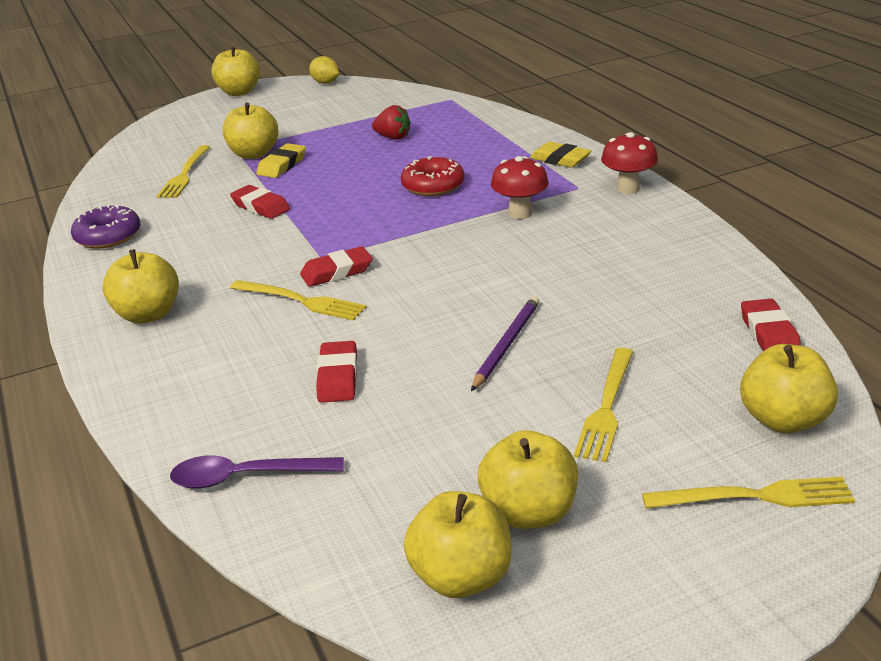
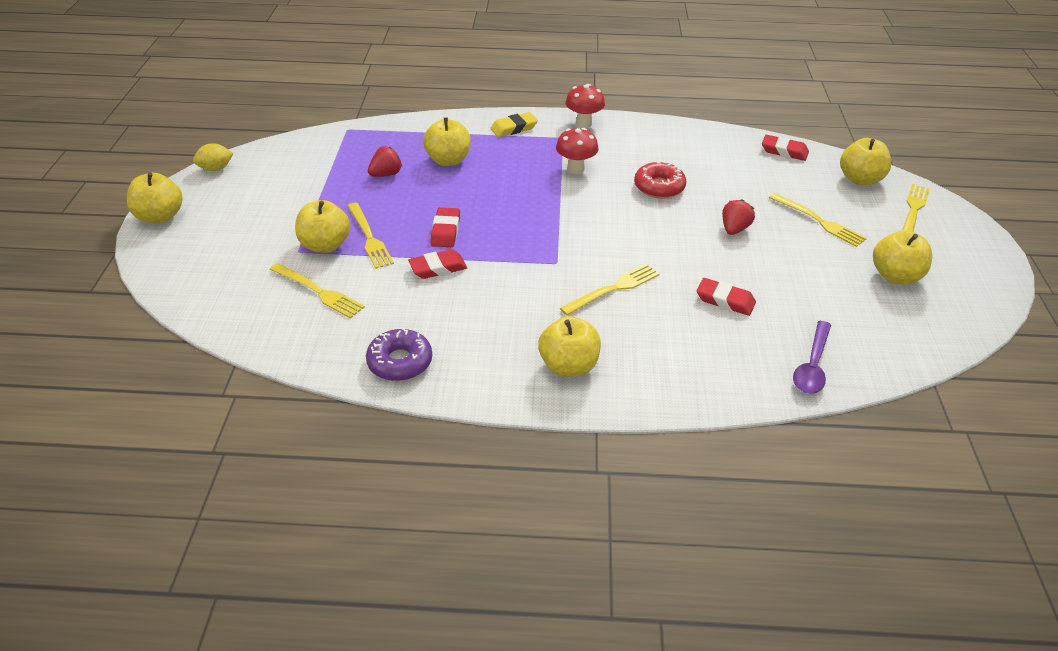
camera: 65 degrees left, 10 degrees up
(282, 165) = (369, 237): yellow eraser -> yellow fork
(337, 272) = (585, 263): red eraser -> red eraser (445, 231)
(433, 186) = (494, 185): red donut -> red donut (659, 187)
(461, 577) = (936, 313): yellow apple -> yellow apple (448, 160)
(506, 344) = (734, 229): purple pencil -> red strawberry

